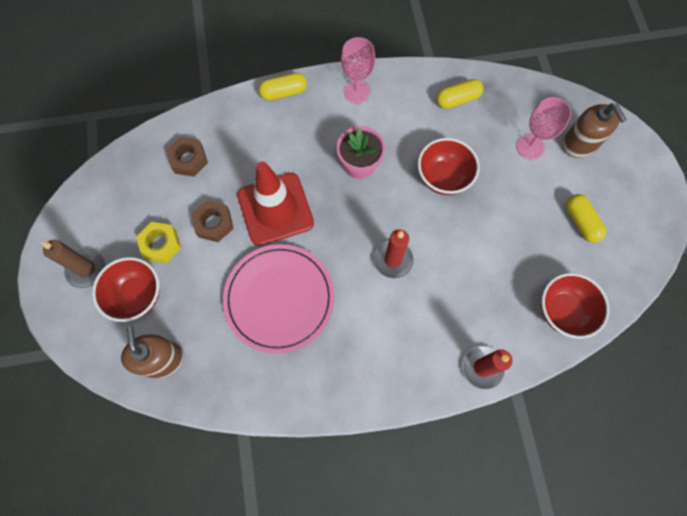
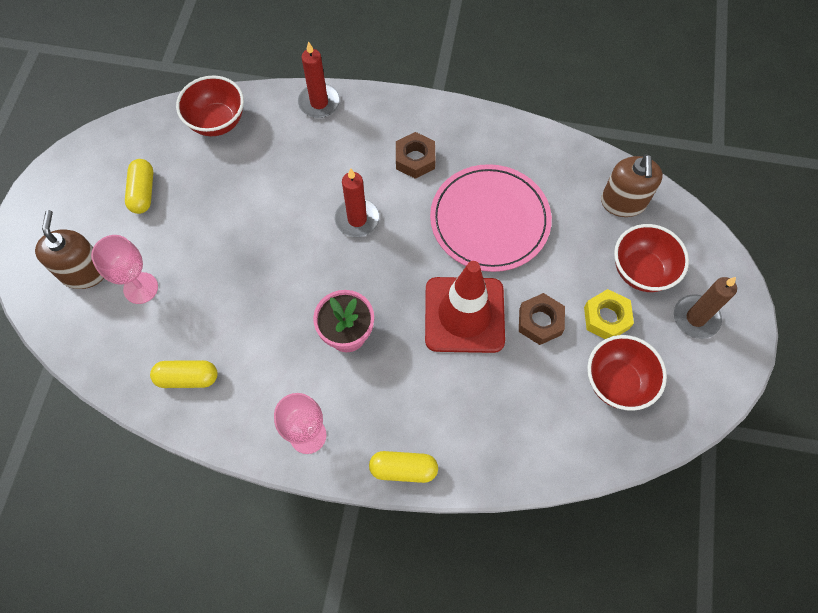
camera: 160 degrees left, 5 degrees down
(189, 160) = (553, 413): brown nut -> brown nut (415, 159)
(443, 178) = (259, 286): red bowl -> red bowl (617, 382)

